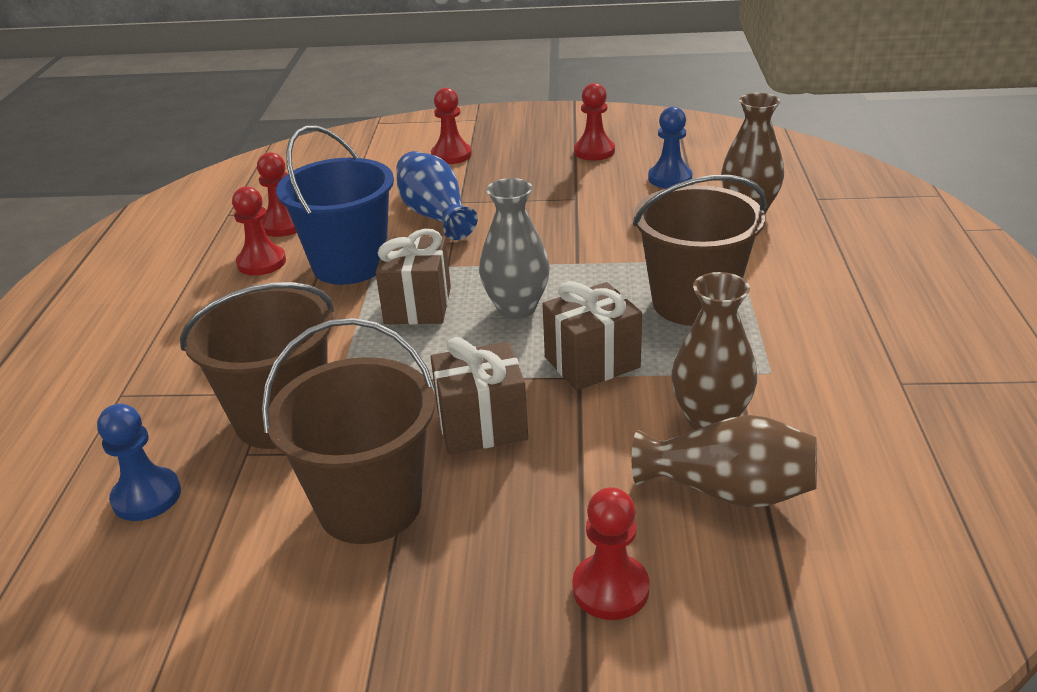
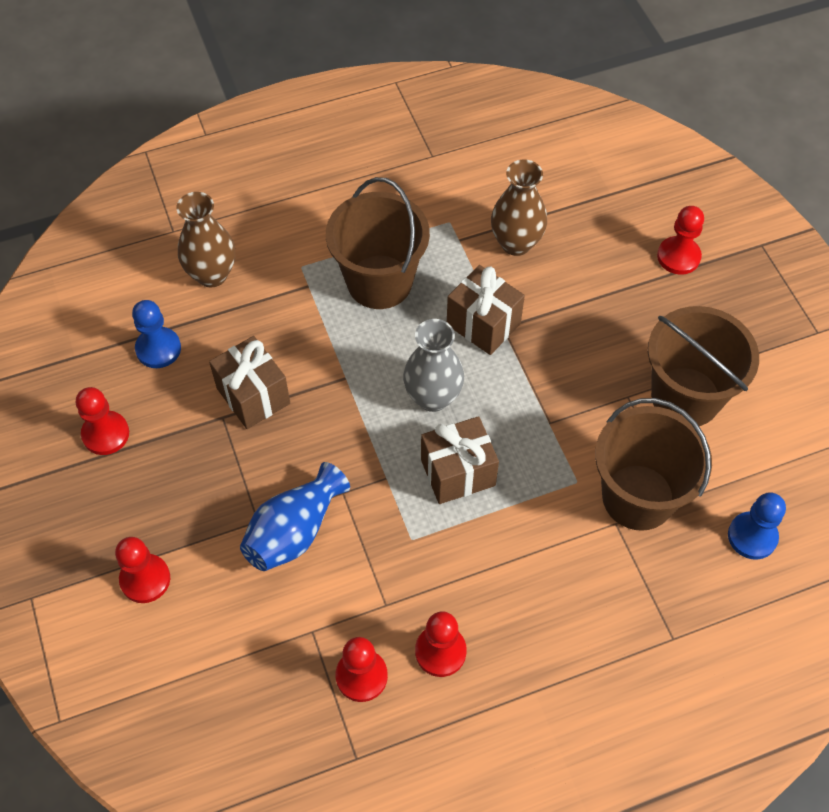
camera: 115 degrees left, 25 degrees up
(349, 265) = (415, 564): blue bucket -> none
(482, 425) = (582, 366): brown gift -> brown gift (253, 396)
(728, 490) = (576, 222): brown vase -> none

